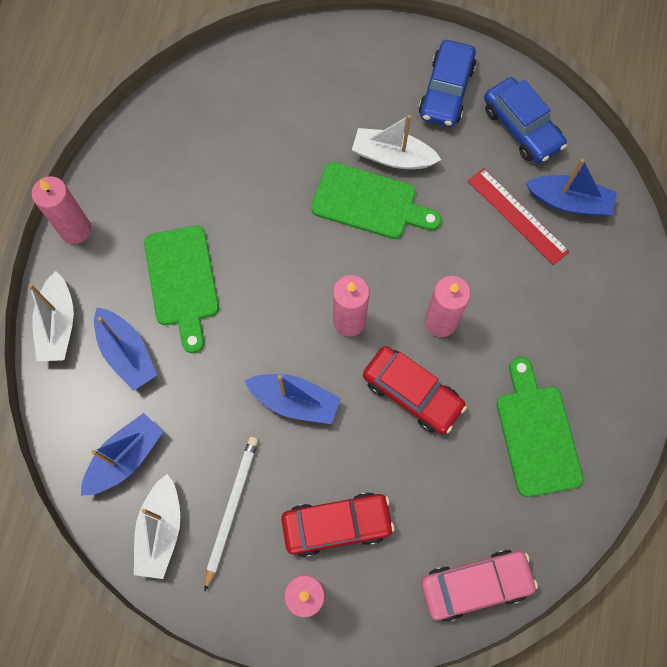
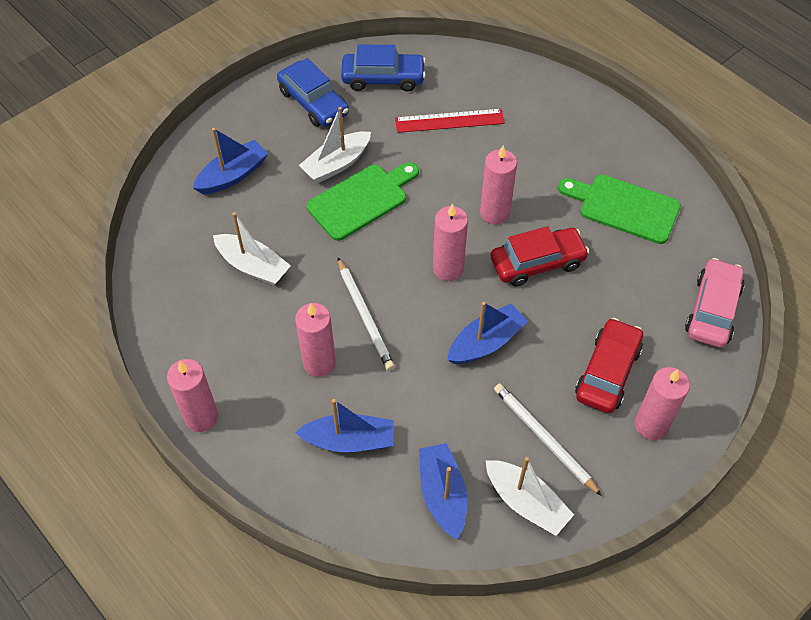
camera: 55 degrees left, 15 degrees down
(58, 324) = (279, 481): white boat -> white boat (253, 266)
(182, 281) = (319, 363): green cutting board -> pink candle
(252, 285) = (365, 315): none -> white pencil
(569, 202) = (464, 87): blue boat -> blue boat (233, 175)

